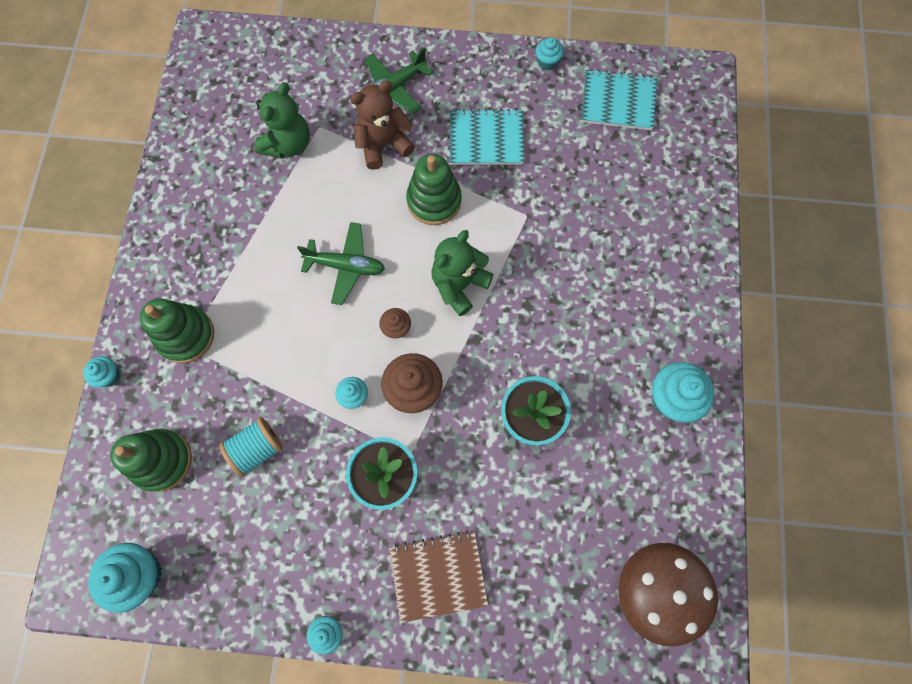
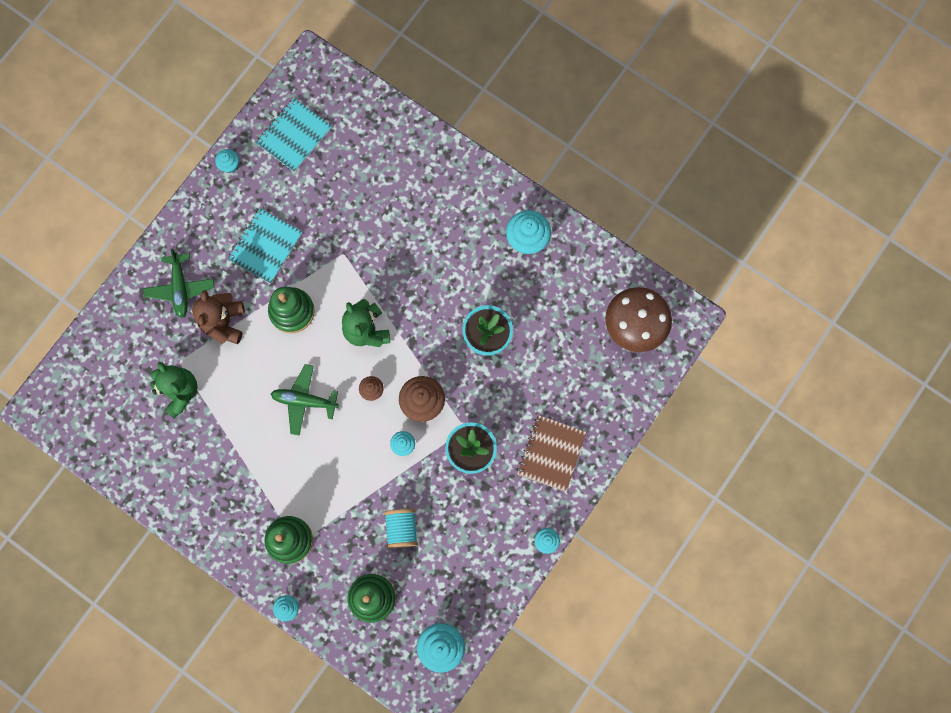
camera: 60 degrees left, 5 degrees up
(346, 266) = (304, 401): green plane -> green plane turned 120 degrees counterclockwise

